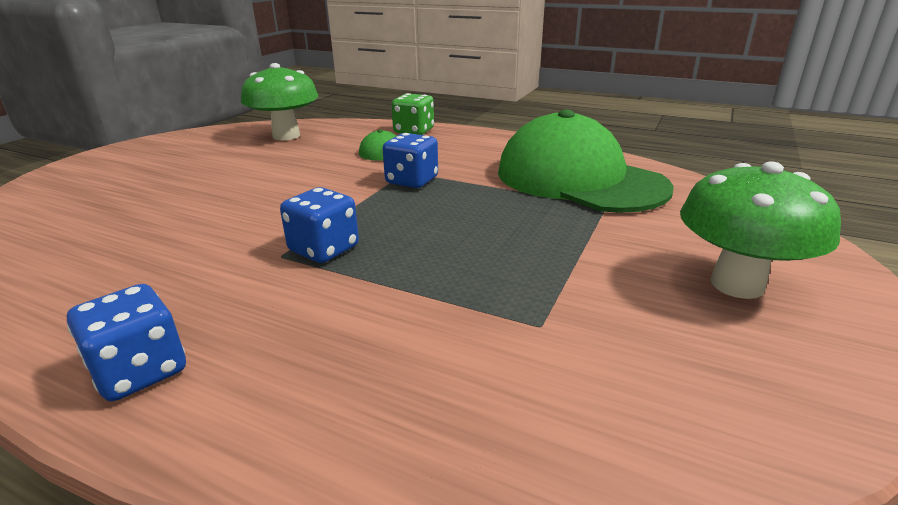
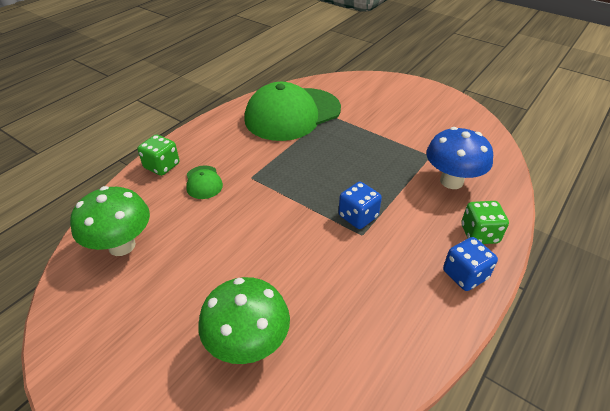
camera: 80 degrees left, 15 degrees up
(255, 400) = (479, 234): none -> green dice
(412, 181) = (269, 176): blue dice -> none
(448, 358) = (451, 181): none -> blue mushroom
(737, 284) = (405, 104): green mushroom -> green mushroom (248, 344)

